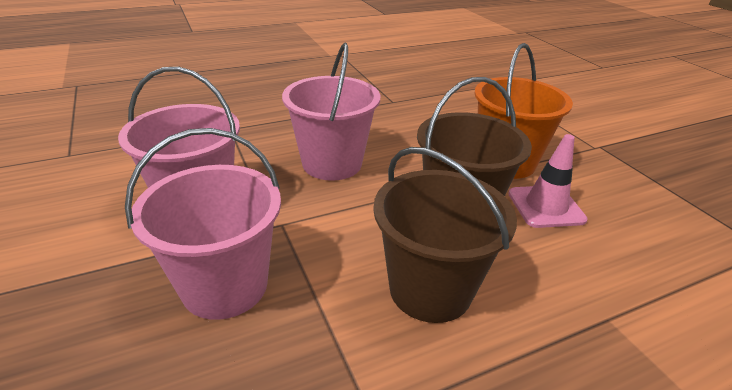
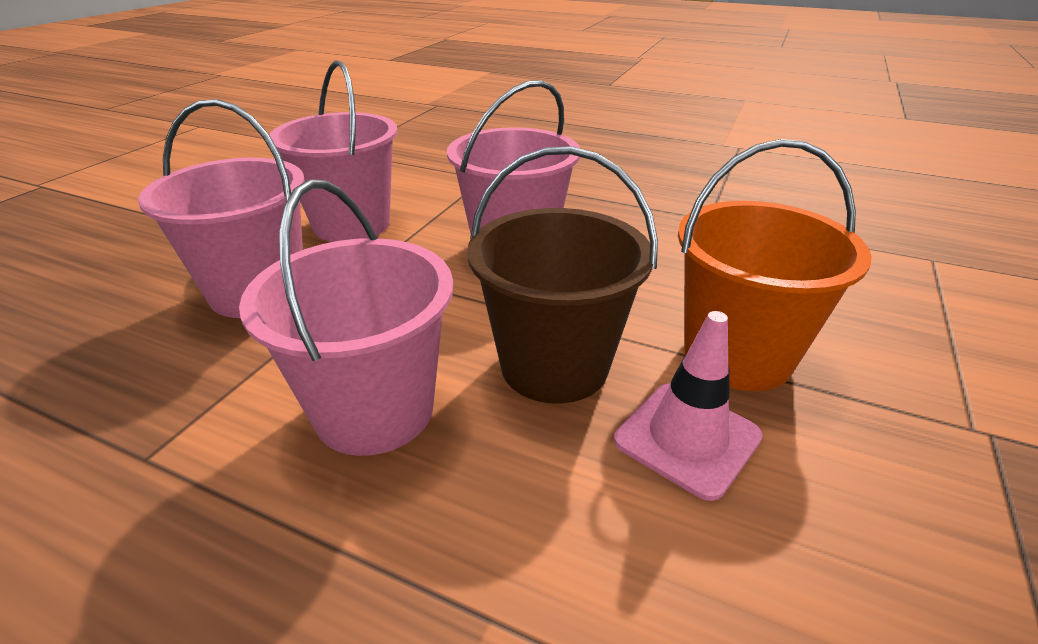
camera: 50 degrees right, 0 degrees up
(430, 289) = (374, 410): brown bucket -> pink bucket

